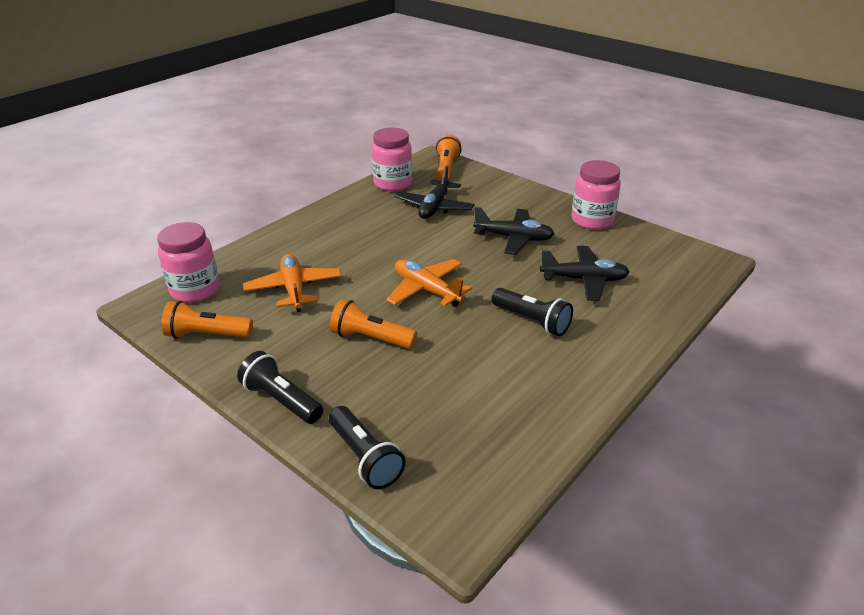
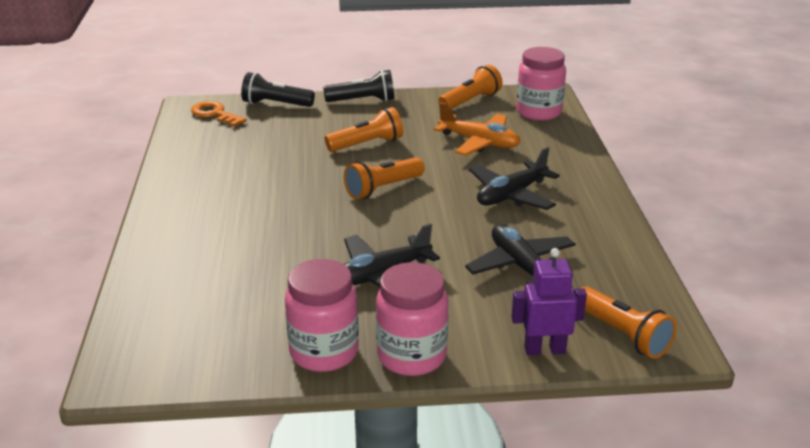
camera: 135 degrees right, 5 degrees down
(392, 183) = (623, 271): pink jar -> pink jar (411, 356)
(426, 290) = (383, 188): orange plane -> orange flashlight
(447, 486) = (215, 114): none -> orange key
(488, 178) = (544, 350): none -> purple robot
(532, 321) = (263, 208): black flashlight -> none
(584, 280) = (255, 266): black plane -> black plane (511, 195)

